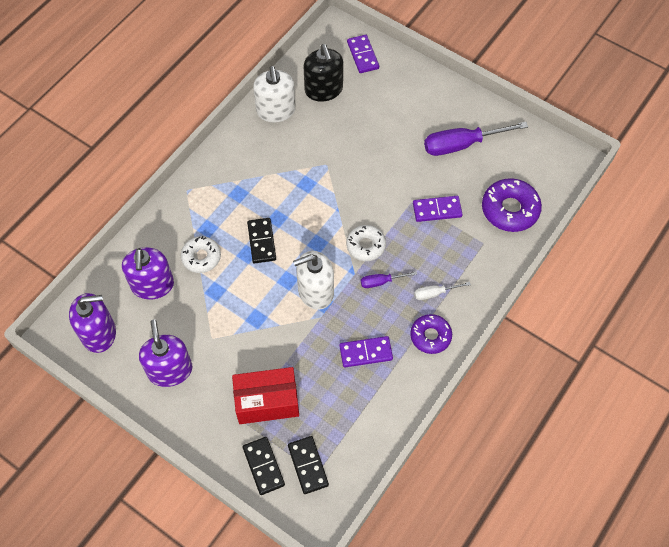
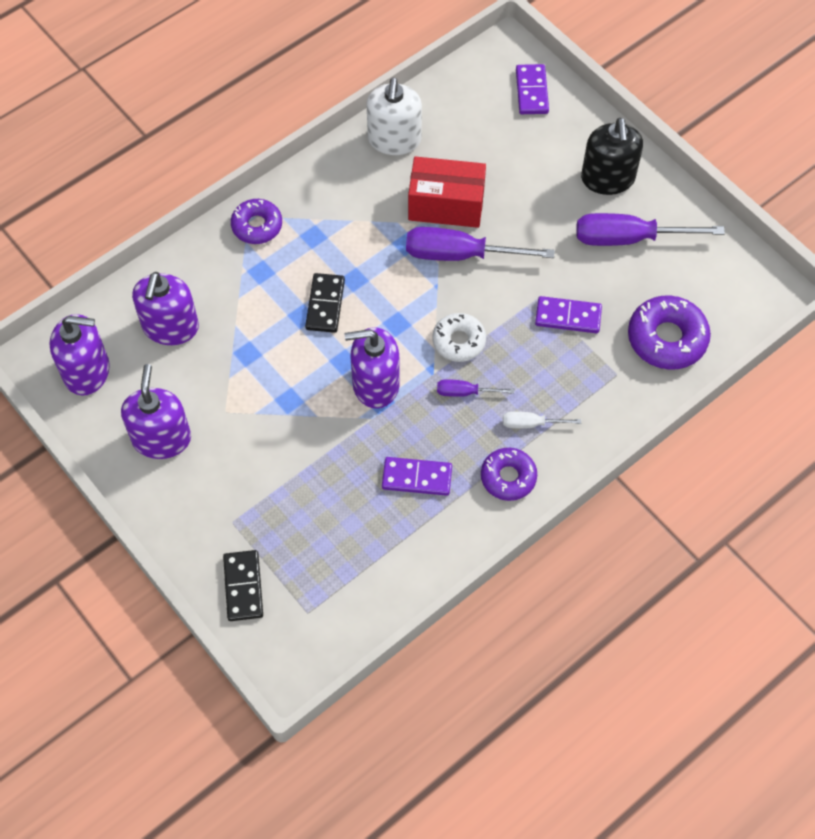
camera: 15 degrees right, 0 degrees up
(194, 195) = (257, 226): none -> purple donut
(201, 257) = (242, 306): white donut -> none
(267, 401) = (271, 508): red box -> red box (446, 205)
(308, 465) = (300, 600): black domino -> none
(315, 291) = (375, 384): white soap dispenser -> purple soap dispenser
(323, 90) = (465, 126): black soap dispenser -> black soap dispenser (607, 178)
(347, 183) = (459, 255): none -> purple screwdriver

